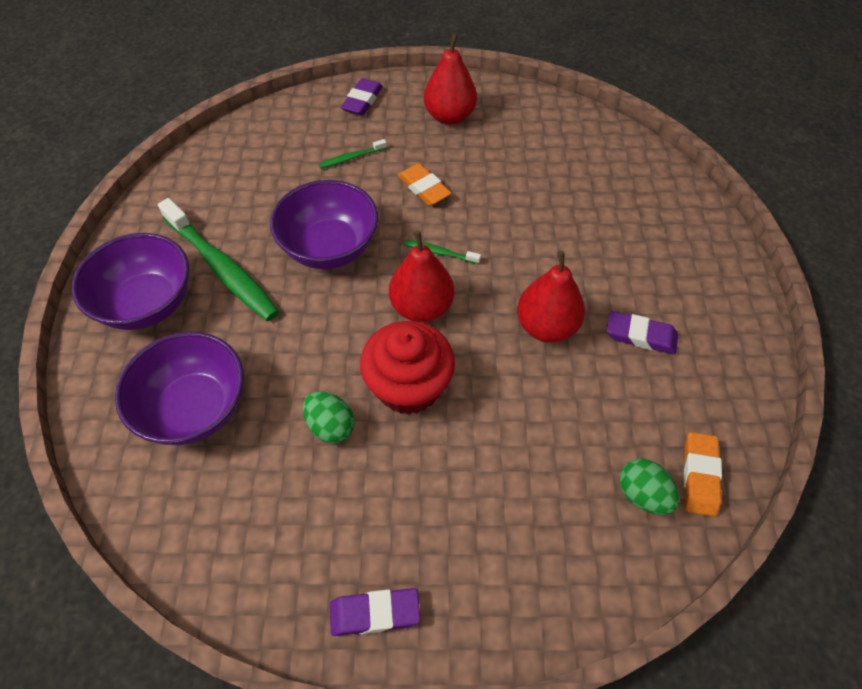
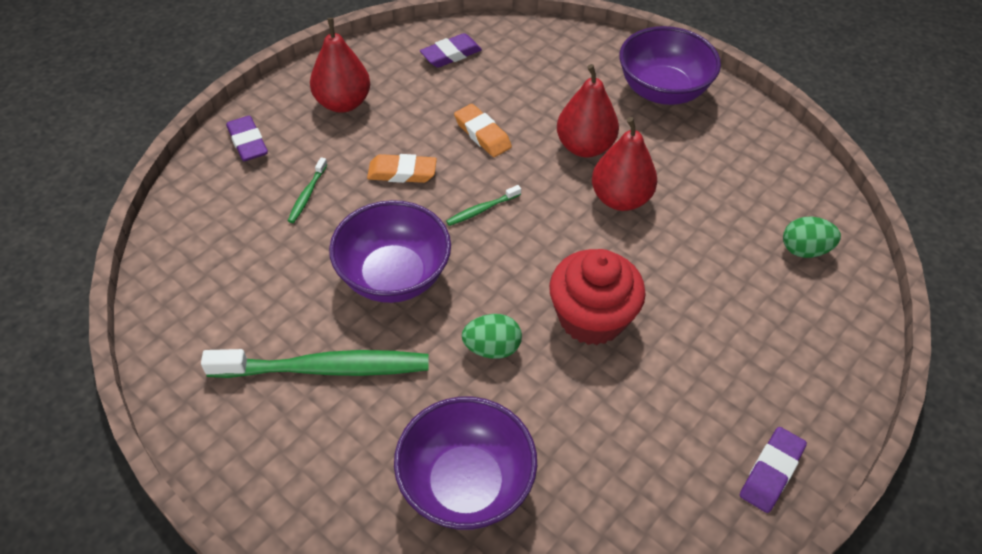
camera: 50 degrees left, 5 degrees down
(147, 304) = (302, 454): purple bowl -> purple bowl (662, 91)
(331, 426) = (580, 394): green egg -> green egg (492, 348)
(421, 307) = (524, 258): red pear -> red pear (585, 147)
(640, 336) = (680, 156): purple eraser -> purple eraser (451, 54)
(699, 476) = (816, 211): orange eraser -> orange eraser (482, 134)

